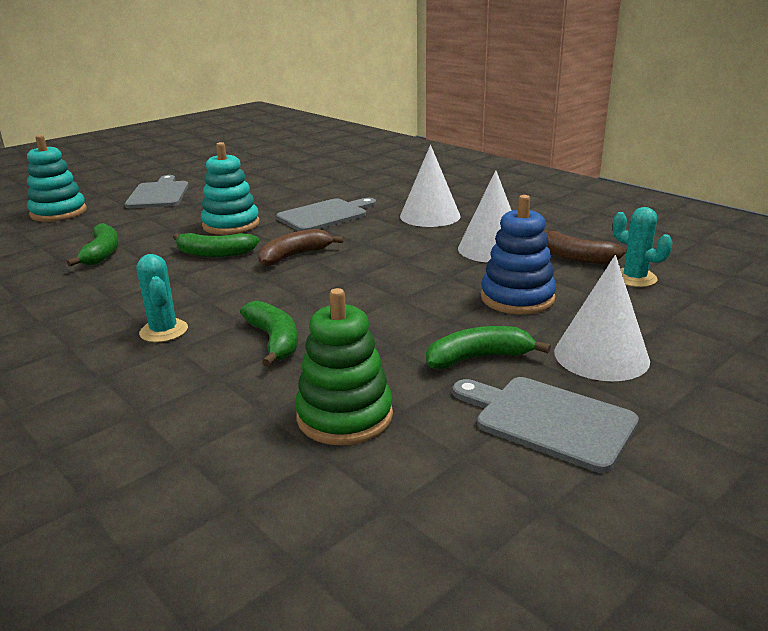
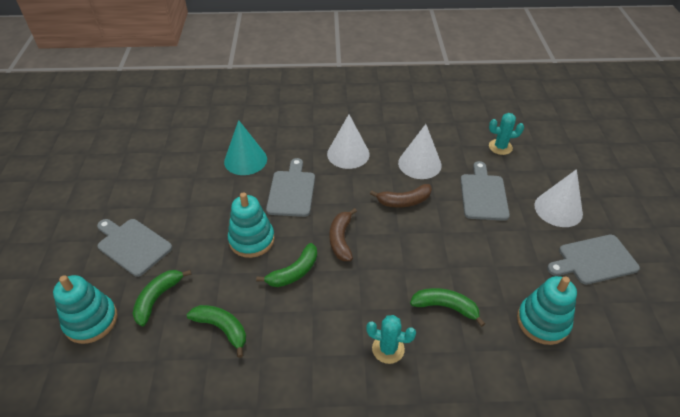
camera: 50 degrees left, 20 degrees up
(332, 187) = (245, 160): none -> turquoise cone
(344, 416) = (542, 322): green stacking toy -> turquoise stacking toy
(478, 358) = (528, 246): green banana -> green banana (158, 298)
(517, 298) = (483, 194): blue stacking toy -> grey cutting board
(574, 257) = (459, 146): brown banana -> brown banana (404, 201)

